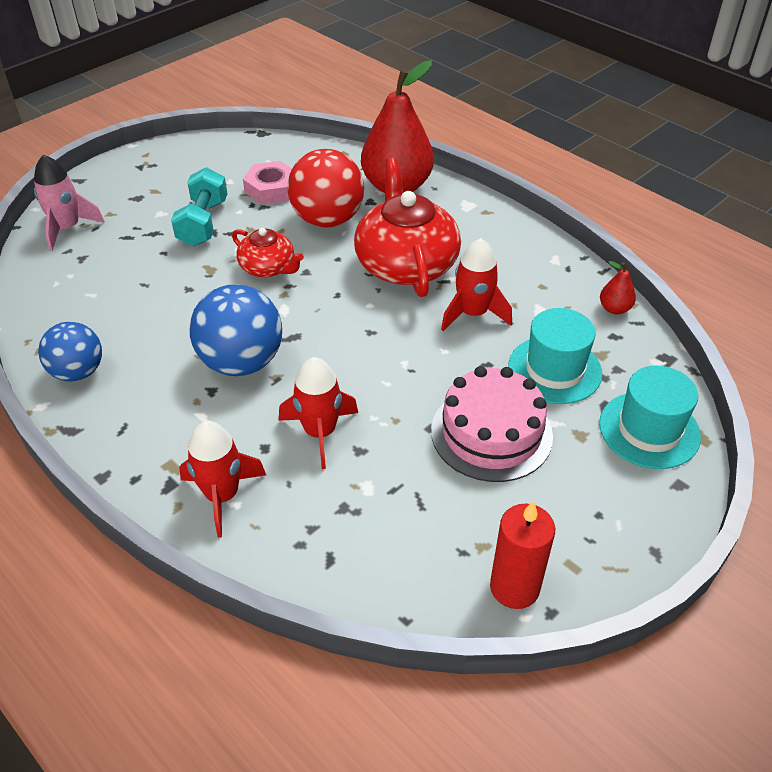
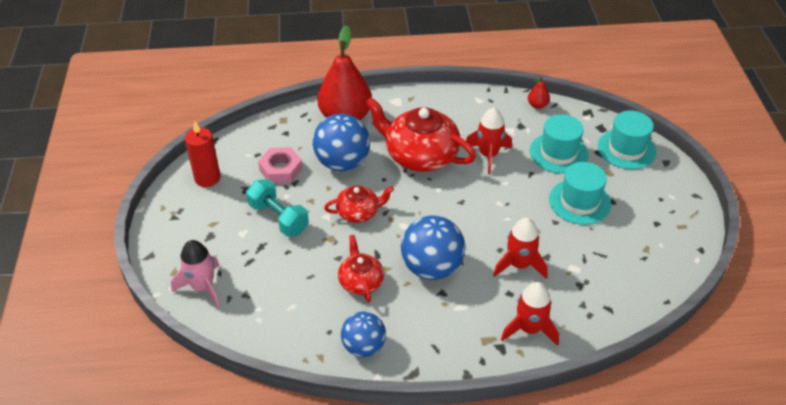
camera: 50 degrees left, 0 degrees up
(169, 321) = (361, 281): none -> red teapot
(327, 220) = (342, 163): red ball -> blue ball
(491, 433) = (579, 202): pink cake -> turquoise hat
(514, 587) = (678, 253): red candle -> red candle (207, 178)

